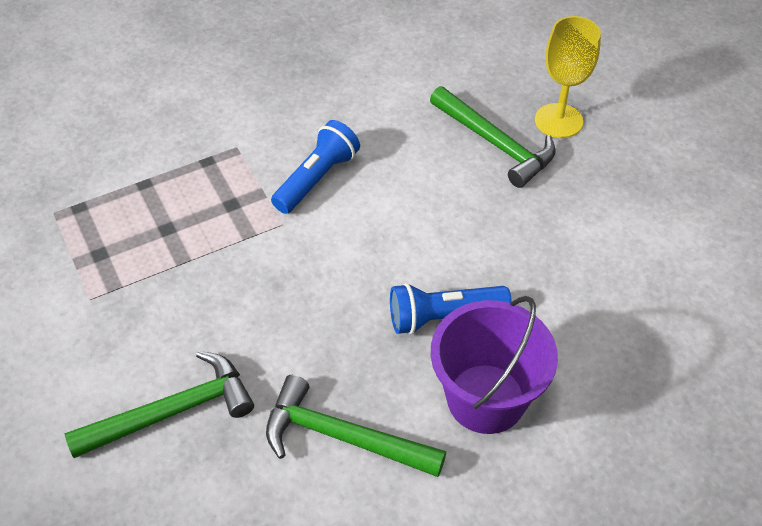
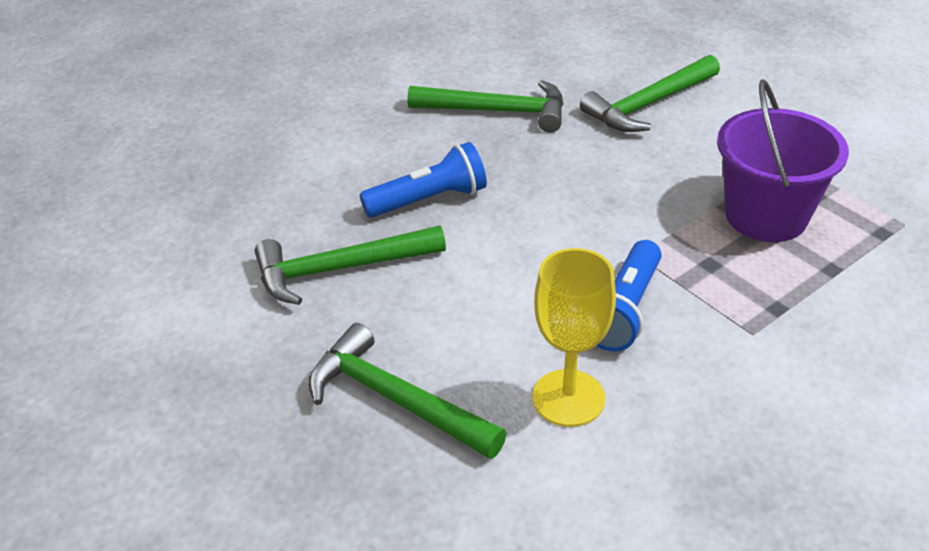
camera: 170 degrees right, 10 degrees down
(486, 398) = (378, 150): purple bucket -> purple bucket (766, 216)
(531, 254) = (339, 269): none -> green hammer
(558, 121) = (301, 455): yellow goblet -> yellow goblet (568, 398)

